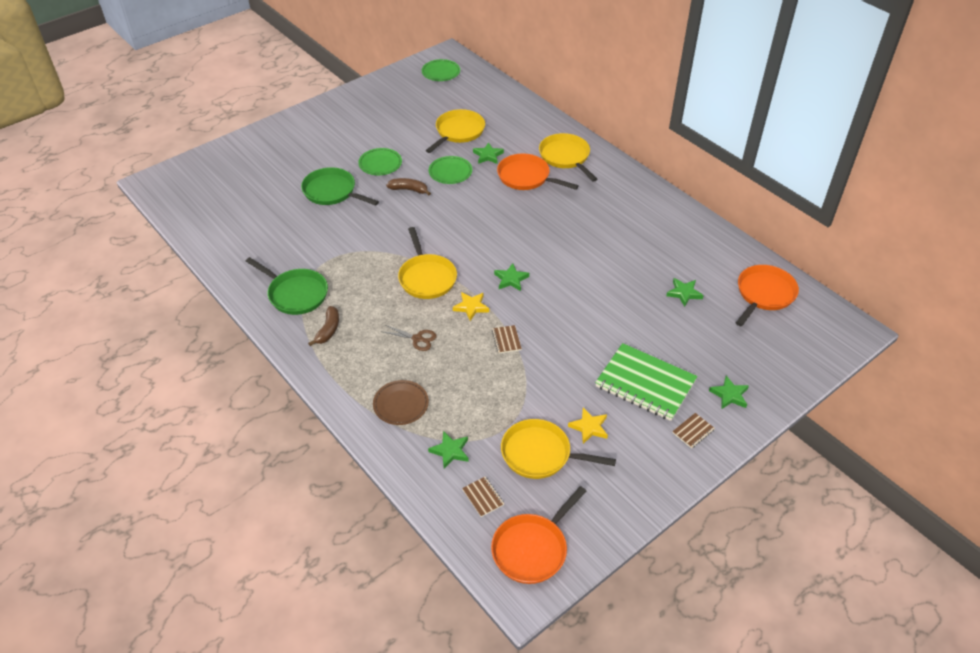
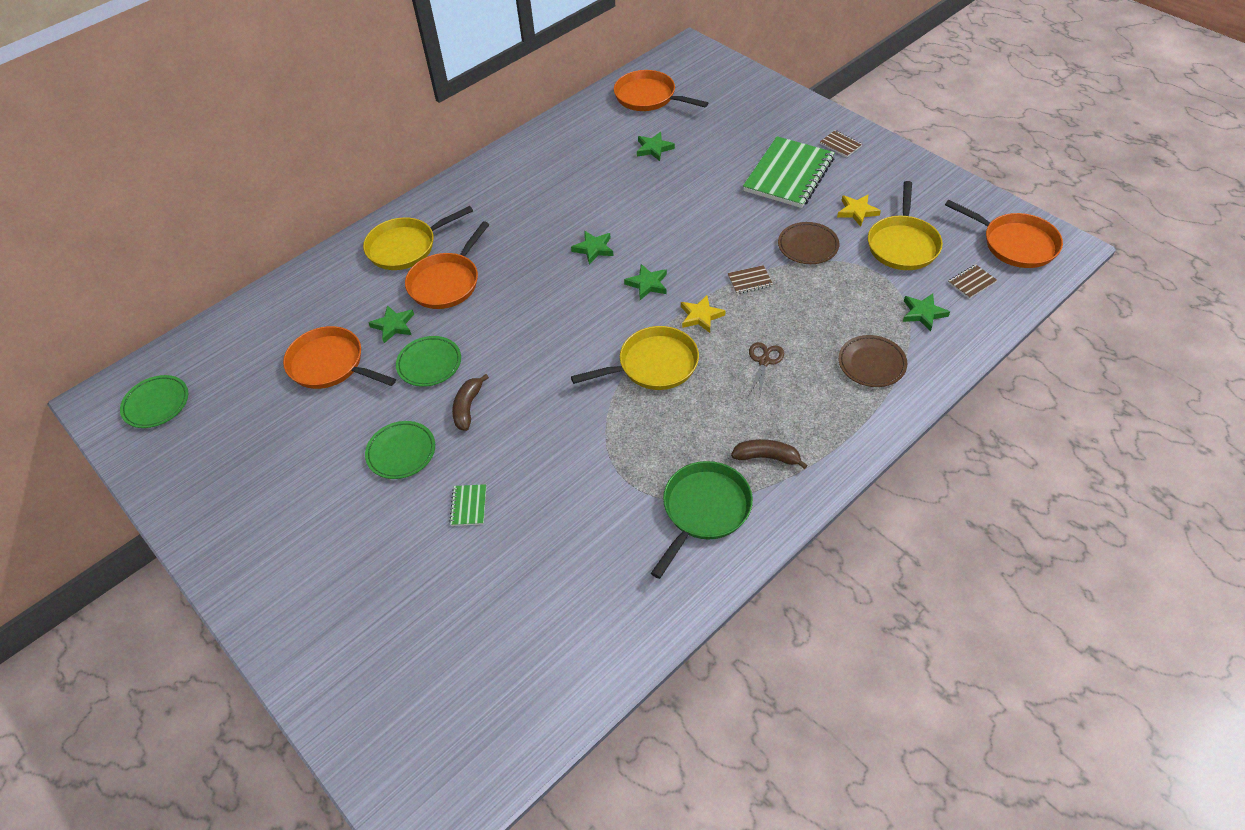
camera: 90 degrees left, 5 degrees up
(332, 192) = (468, 506): green pan -> green notebook
(458, 132) = (330, 364): yellow pan -> orange pan
(545, 384) = (808, 246): none -> brown plate
(729, 395) = (789, 122): green star -> green star (593, 249)

